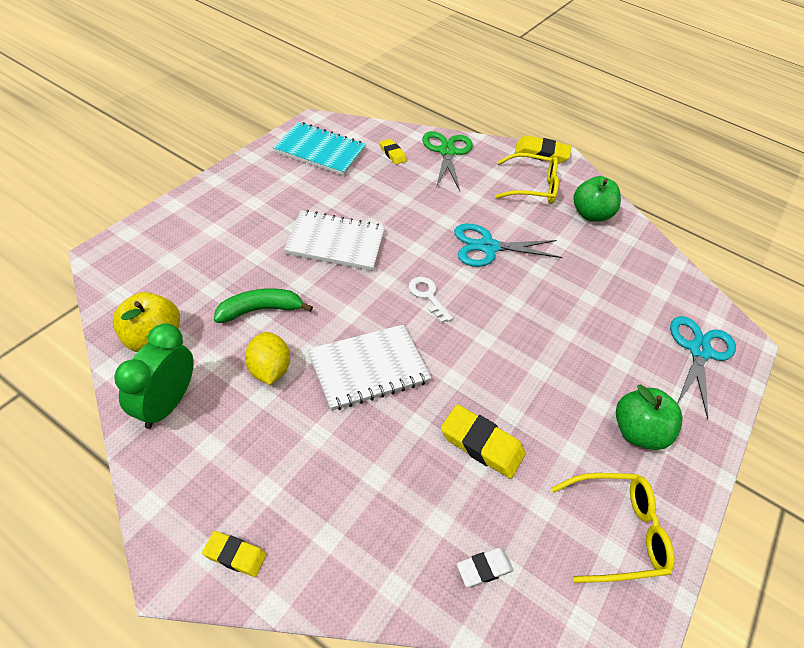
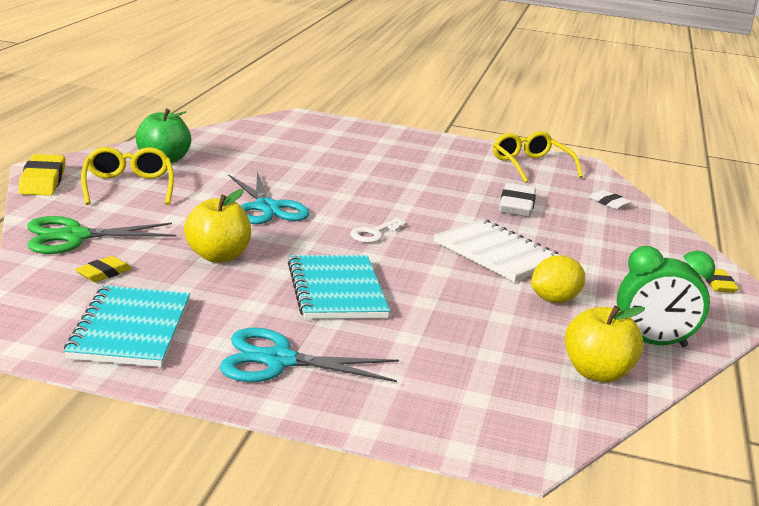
camera: 105 degrees left, 25 degrees down
(260, 310) = (488, 318): green banana -> none
(335, 243) = (336, 290): white notebook -> turquoise notebook
(405, 202) = (218, 256): none -> yellow apple
(481, 444) = (517, 205): yellow eraser -> white eraser
(637, 432) = (440, 156): green apple -> none
(699, 351) = (330, 131): turquoise scissors -> turquoise scissors (278, 360)

